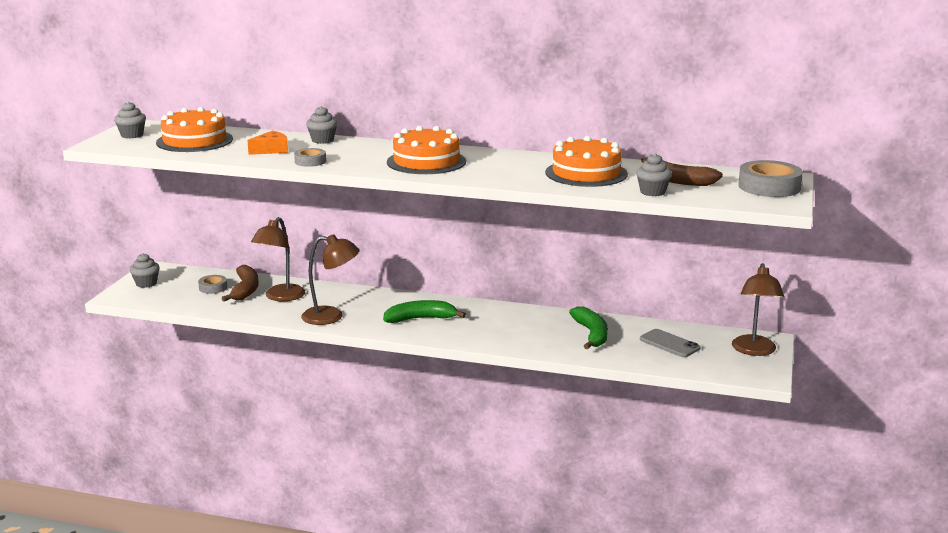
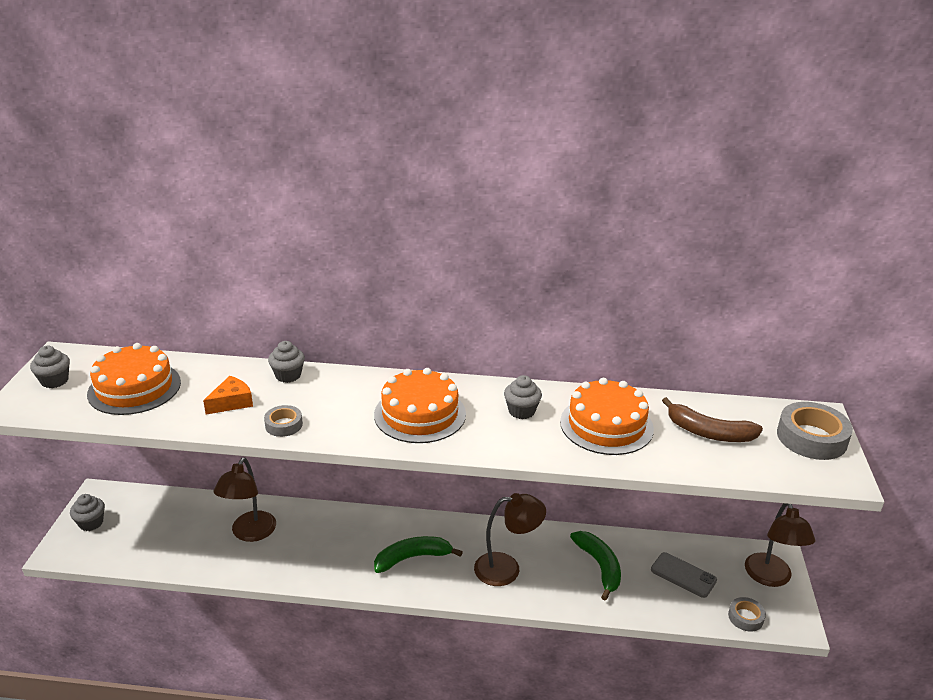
camera: 10 degrees left, 10 degrees up
(213, 288) = (170, 523): grey tape -> grey tape (745, 617)
(245, 290) = (207, 524): brown banana -> none
(331, 316) = (313, 564): brown lamp -> brown lamp (507, 568)
(652, 192) = (693, 461): grey cupcake -> grey cupcake (521, 411)

